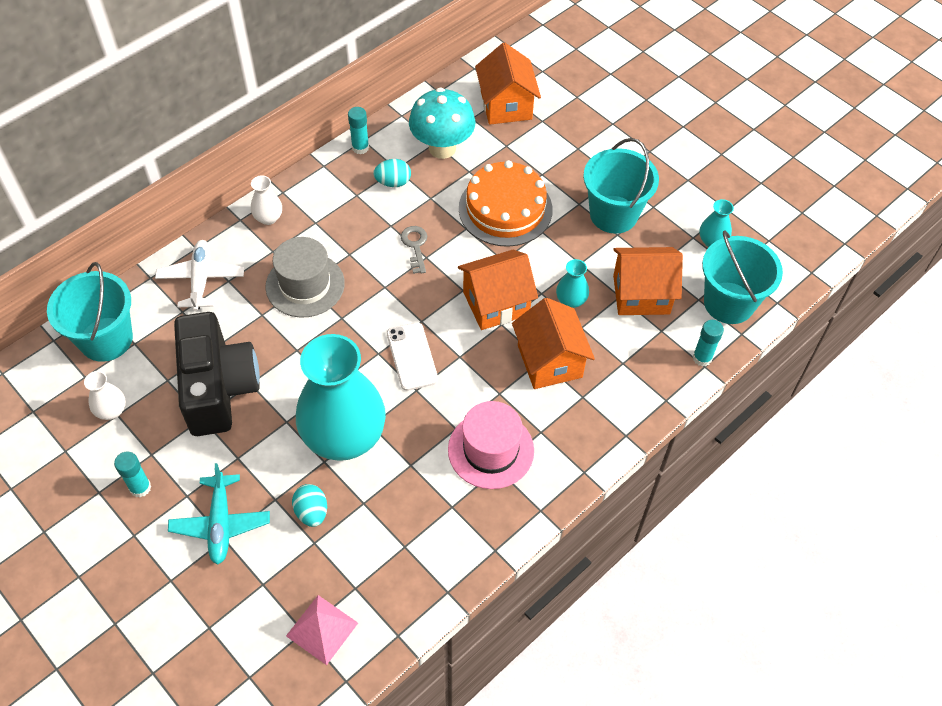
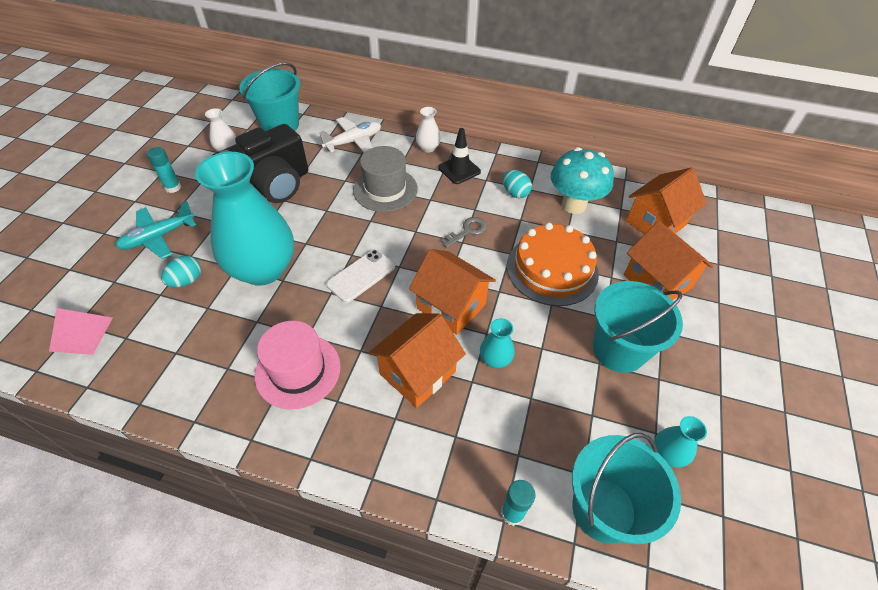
camera: 60 degrees right, 5 degrees down
(324, 209) = (459, 170): none -> black traffic cone
(360, 147) = (529, 163): turquoise glue stick -> none
(641, 294) = (547, 416): orange house -> orange house (657, 282)

